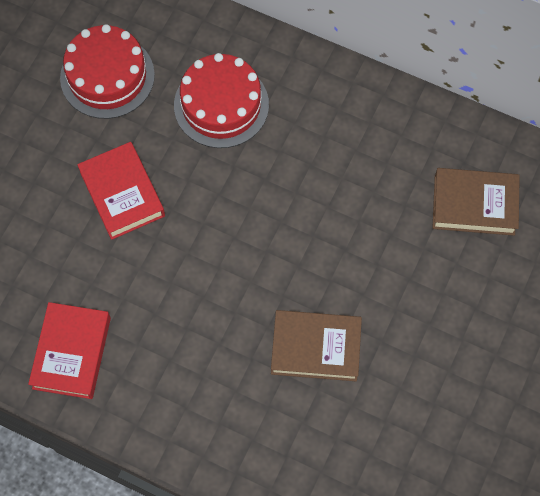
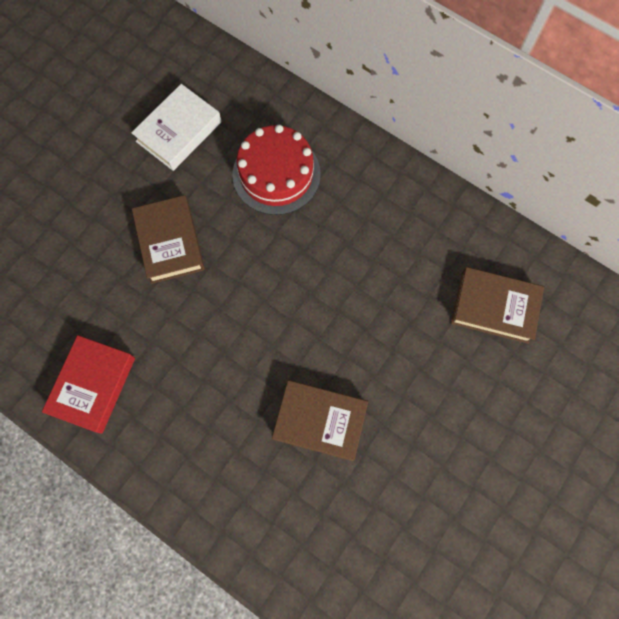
camera: 10 degrees right, 5 degrees up
(107, 76) = (179, 131): red cake -> white book
(122, 194) = (170, 242): red book -> brown book

